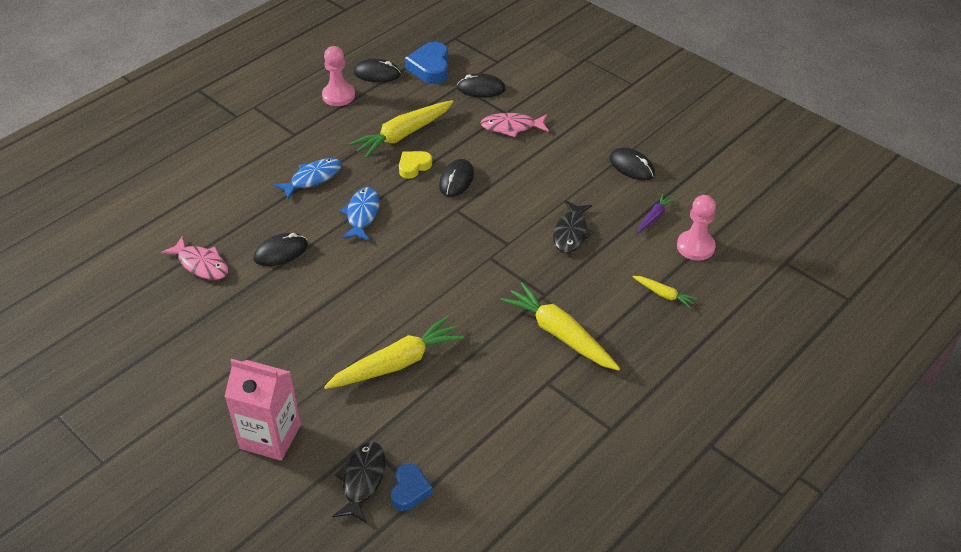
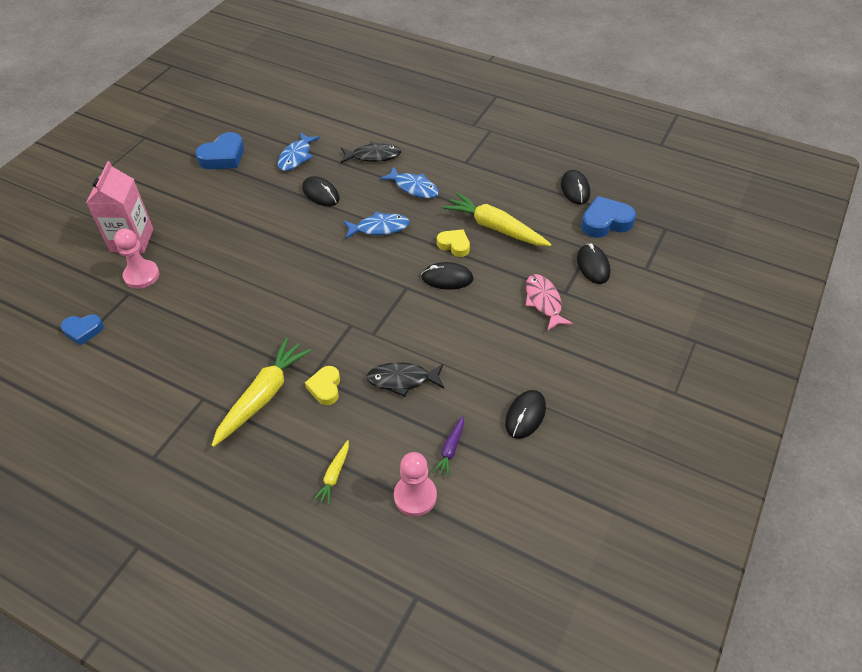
camera: 75 degrees right, 5 degrees up
(157, 333) = (223, 157): none -> blue heart
(201, 264) = (296, 157): pink fish -> blue fish
(338, 96) = (529, 174): pink pawn -> pink pawn (141, 275)
(362, 480) = (92, 301): black fish -> black fish (373, 156)
(397, 363) = (212, 292): yellow carrot -> none
(563, 287) = (325, 388): none -> yellow heart
(654, 217) = (450, 449): purple carrot -> purple carrot turned 90 degrees clockwise

